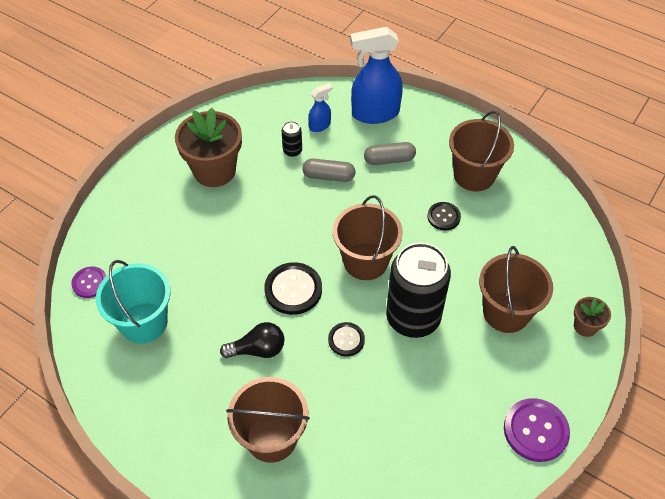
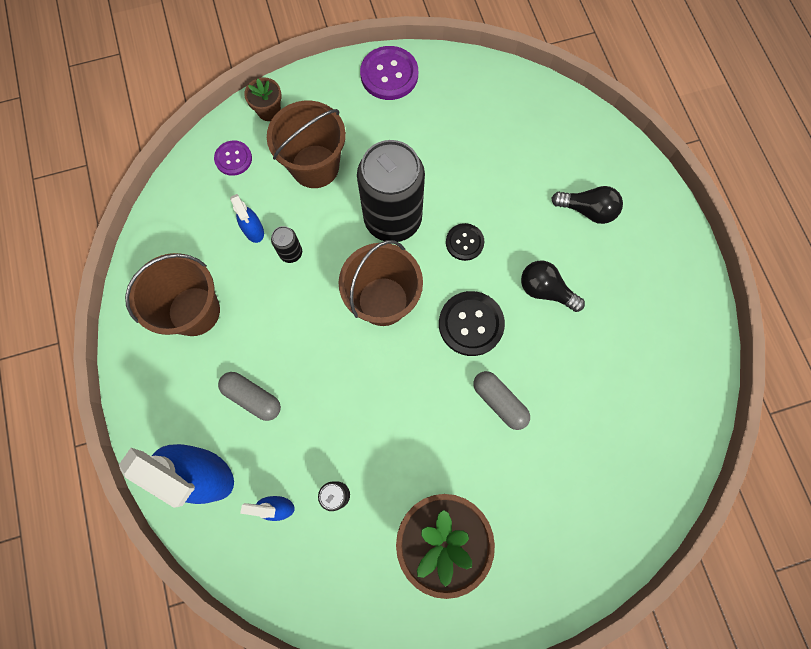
camera: 140 degrees left, 20 degrees up
(90, 283) = (660, 486): purple button -> purple button (233, 159)
(144, 322) = (631, 396): turquoise bucket -> none
(271, 437) = (587, 210): brown bucket -> black light bulb
(328, 176) = (330, 427): grey capsule -> grey capsule (499, 401)
(443, 217) = (270, 290): black button -> none
(456, 246) = (291, 253): none -> black can
(495, 241) = (254, 230): none -> blue spray bottle

